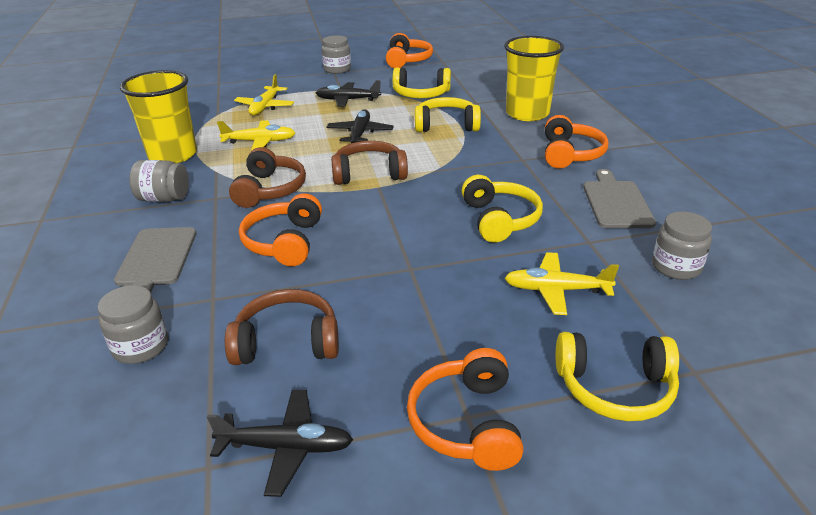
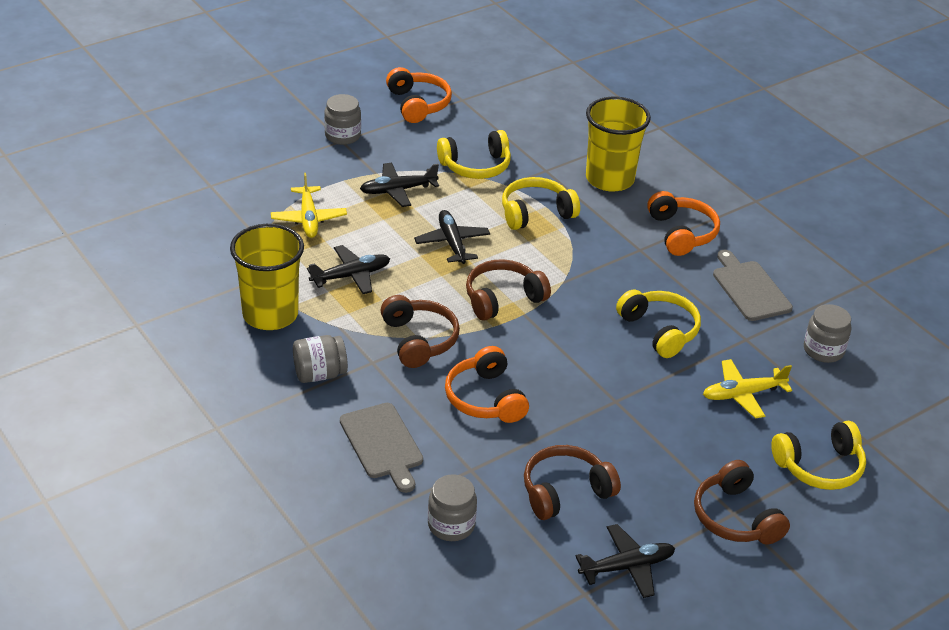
camera: 25 degrees left, 5 degrees up
(259, 142) = (351, 276): yellow plane -> black plane
(467, 422) = (735, 517): orange headphones -> brown headphones

